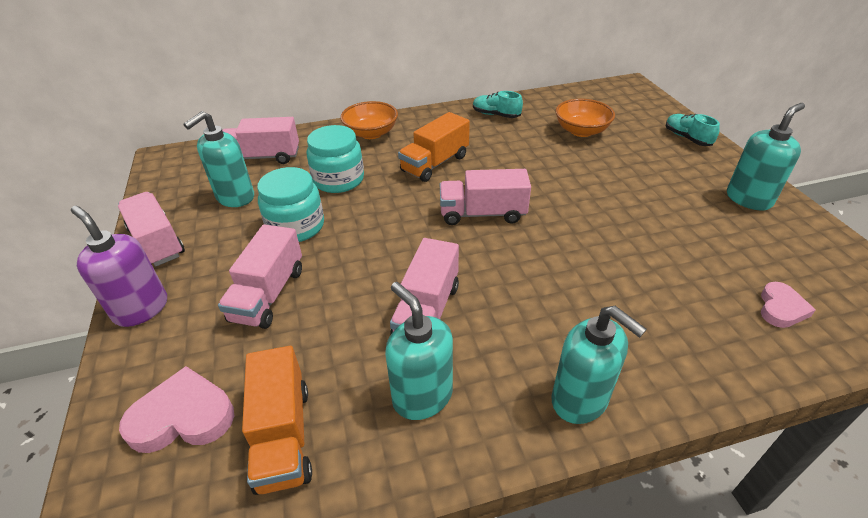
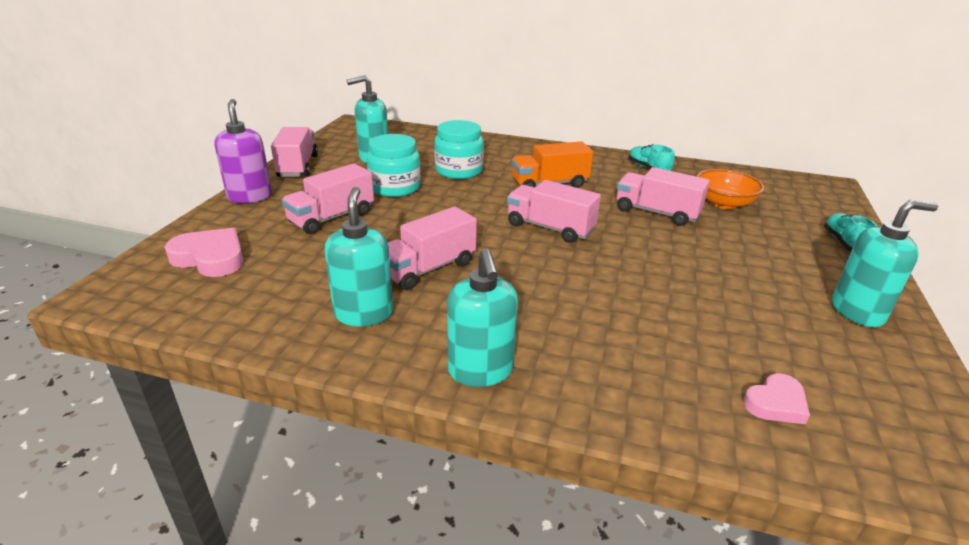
camera: 30 degrees right, 10 degrees down
(263, 157) = (420, 141): pink truck -> pink truck (656, 212)
(283, 436) = (252, 293): orange truck -> none
(371, 133) = (519, 150): orange bowl -> none

